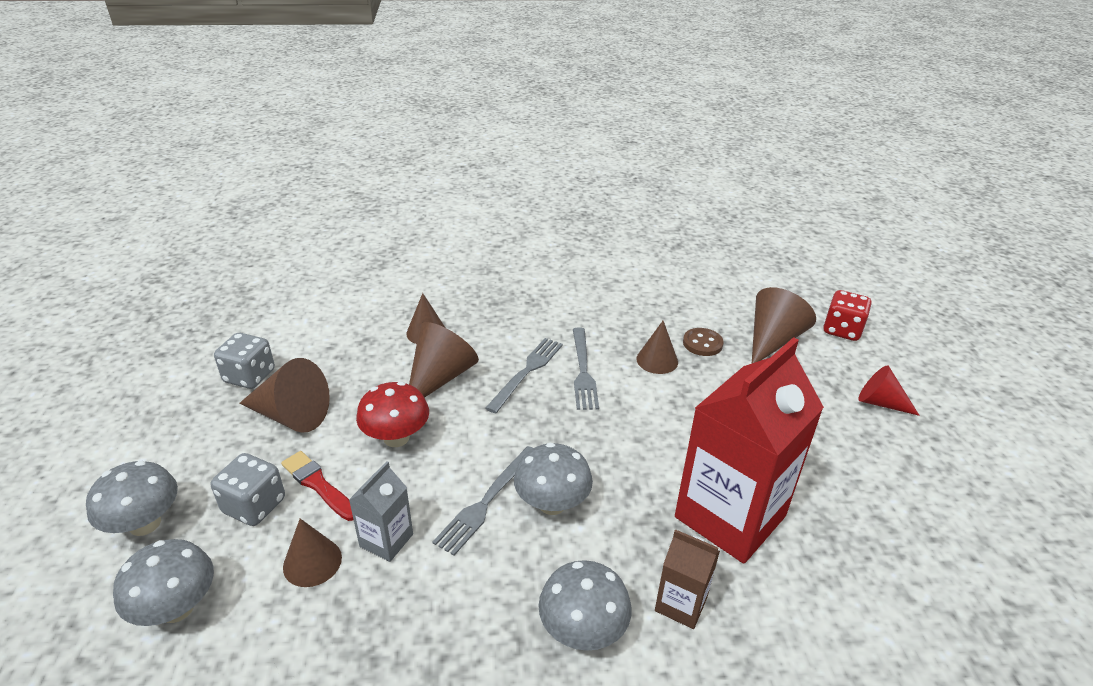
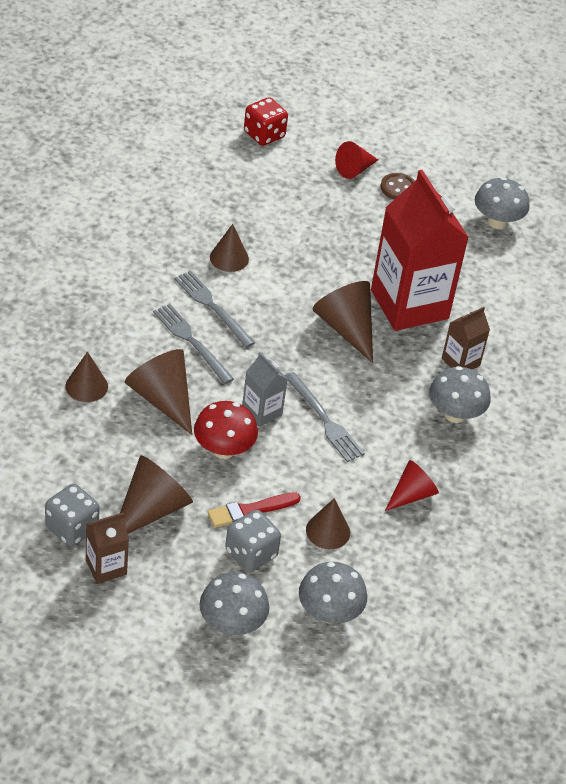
camera: 70 degrees left, 10 degrees up
(206, 410) = (106, 567): none -> brown carton
(386, 540) = (330, 486): grey carton -> grey carton (262, 412)
(410, 629) = (411, 494): none -> red cone
(552, 503) = (347, 386): grey mushroom -> grey mushroom (497, 222)
(583, 370) = (212, 307): grey fork -> grey fork turned 150 degrees counterclockwise
(702, 343) = (226, 221): brown button -> brown button (398, 188)
(772, 340) = (249, 180): brown cone -> brown cone (346, 328)

